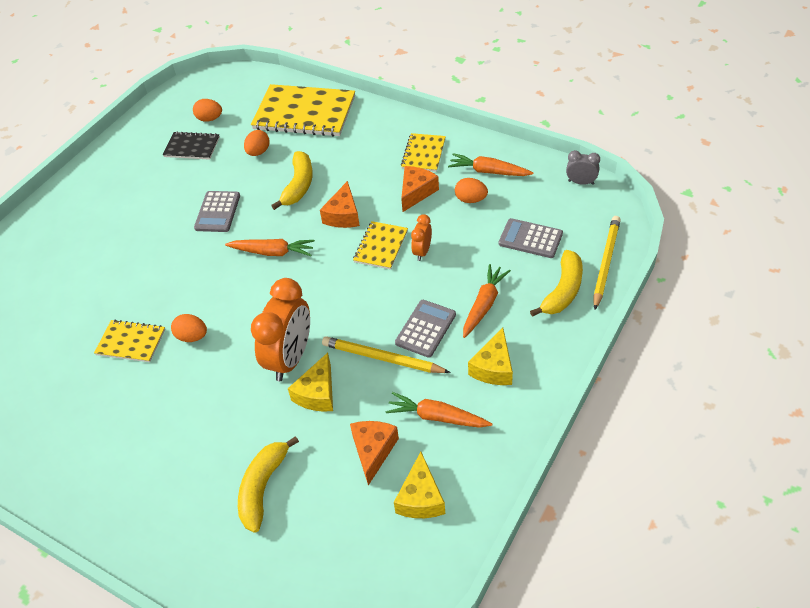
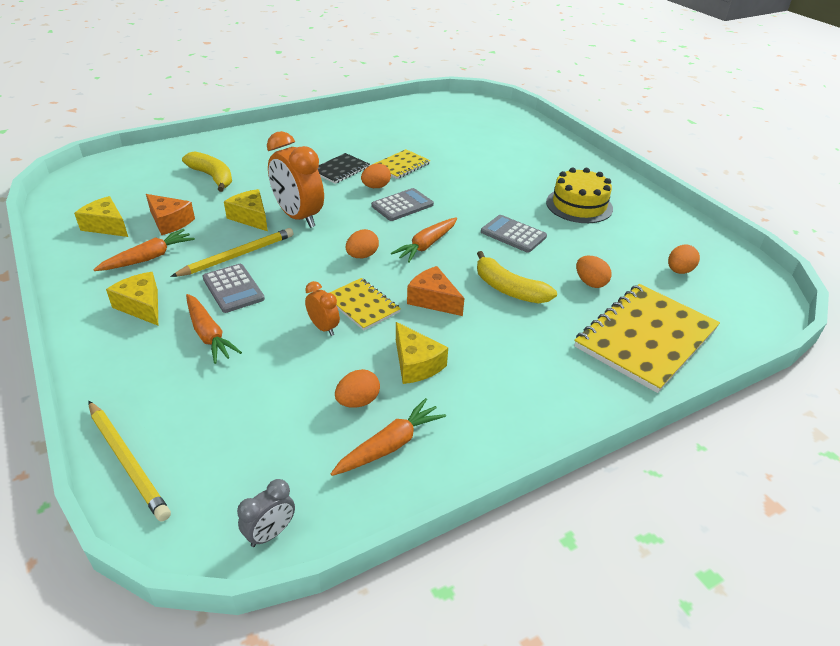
camera: 115 degrees right, 10 degrees down
(139, 193) = (579, 205): none -> yellow cake
(192, 147) = (632, 248): black notebook -> black notebook (340, 170)
(318, 281) = (362, 256): none -> orange egg
(416, 192) = (416, 364): orange cheese -> yellow cheese
(423, 154) = (481, 402): yellow notebook -> none
(530, 239) = (242, 417): grey calculator -> grey calculator (402, 205)
(563, 291) = (146, 399): yellow banana -> none

